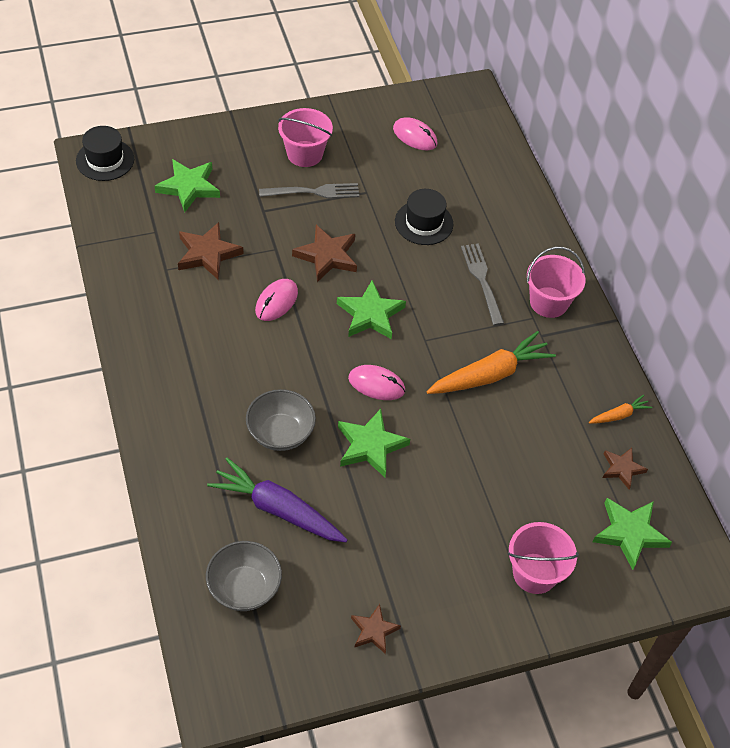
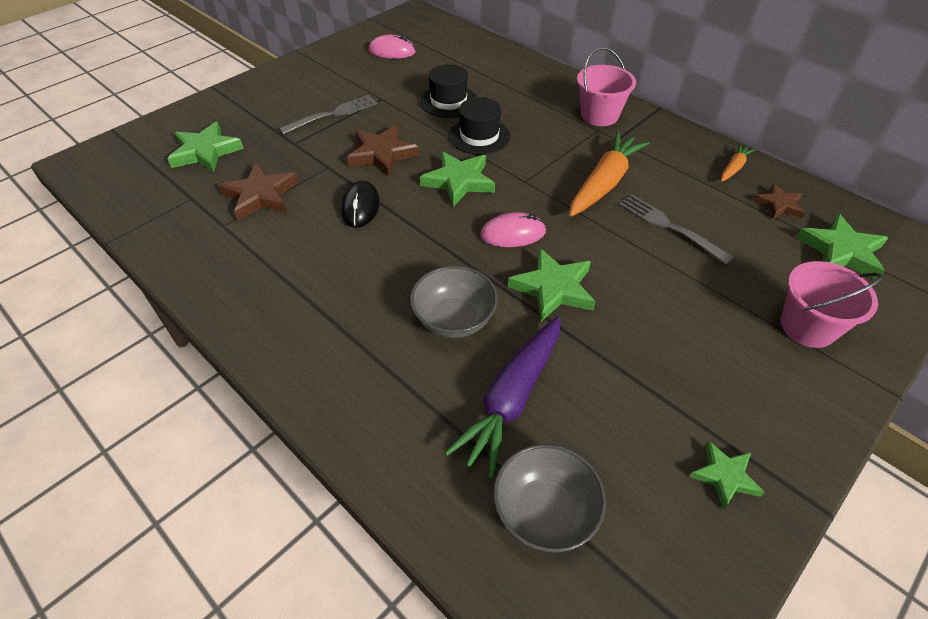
camera: 25 degrees left, 5 degrees down
(105, 160) = (99, 161): black hat -> black hat (479, 136)
(276, 302) = (360, 207): pink mouse -> black mouse
(278, 509) = (512, 398): purple carrot -> purple carrot turned 60 degrees counterclockwise
(304, 154) = (304, 92): pink bucket -> none
(374, 631) = (725, 476): brown star -> green star
(482, 281) = (533, 121): grey fork -> grey fork (670, 227)

